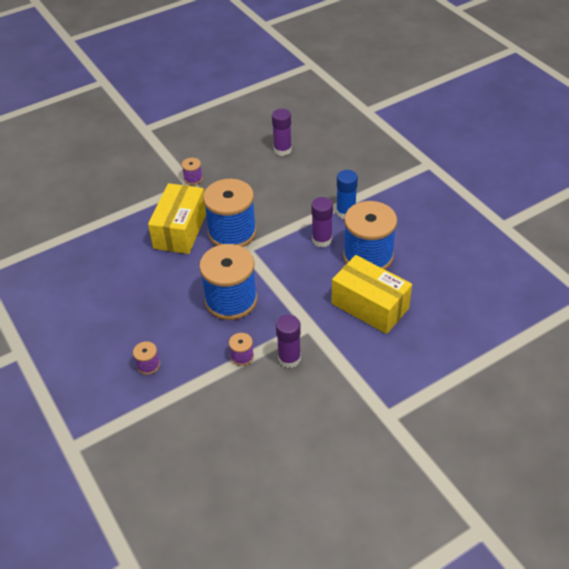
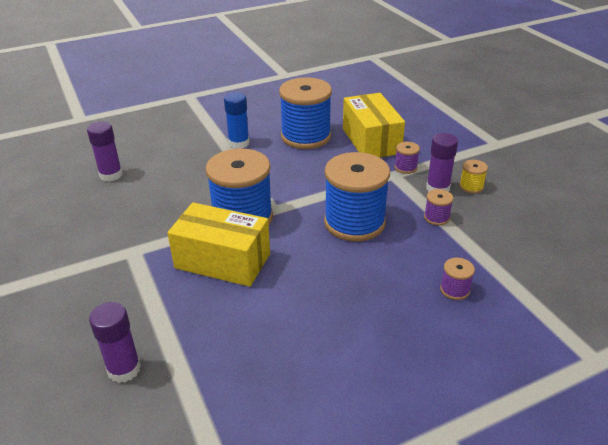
camera: 85 degrees left, 10 degrees down
(193, 179) = (122, 248): purple spool -> purple spool (405, 167)
(296, 386) = (471, 186): none -> yellow spool
(322, 240) = (275, 159): purple glue stick -> purple glue stick (124, 369)
(370, 306) = (371, 141): yellow box -> yellow box turned 60 degrees counterclockwise

